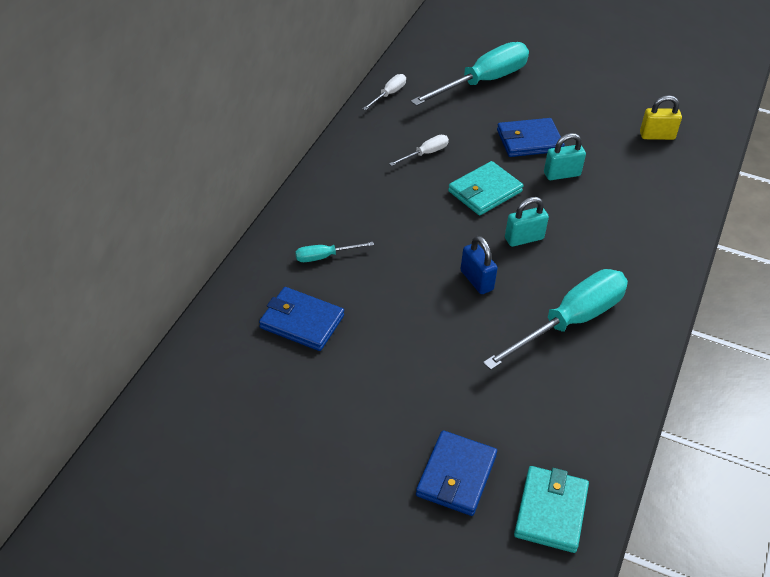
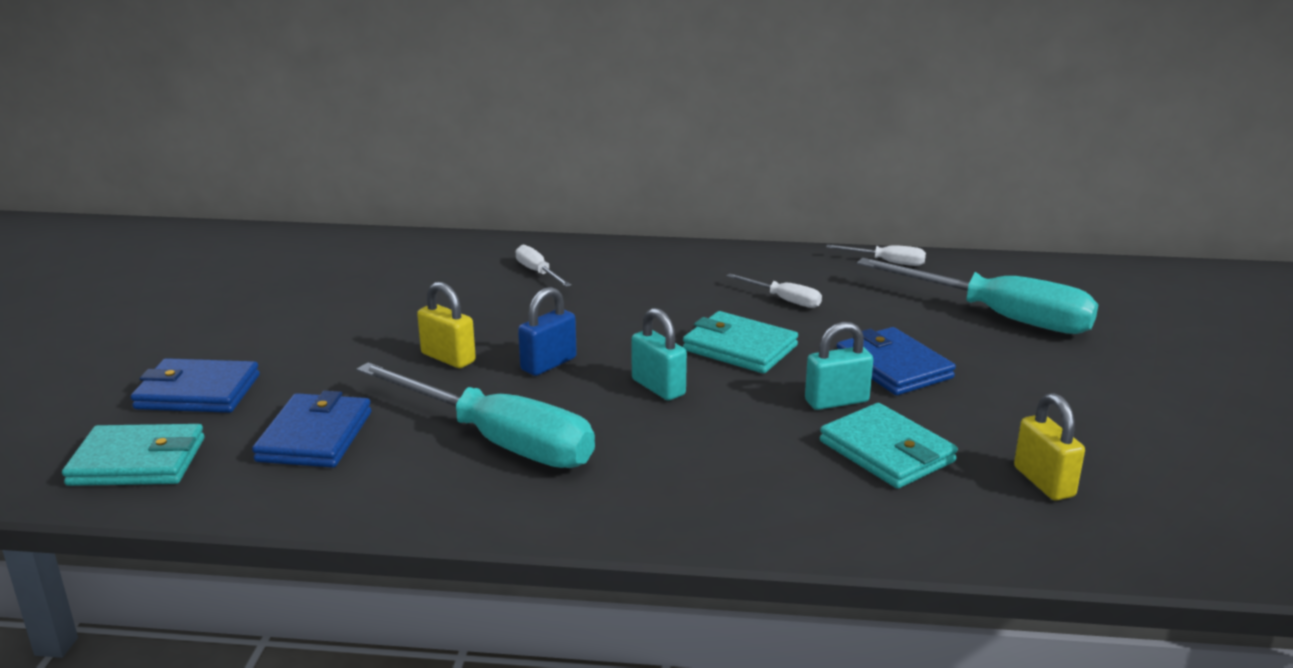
camera: 75 degrees right, 20 degrees down
(302, 322) = (424, 277): blue wallet -> blue wallet (315, 436)
(324, 256) = (538, 272): turquoise screwdriver -> white screwdriver
(449, 328) = (448, 358): none -> yellow padlock
(562, 174) = (836, 401): turquoise padlock -> turquoise padlock turned 75 degrees counterclockwise
(618, 174) = (886, 451): none -> turquoise wallet

